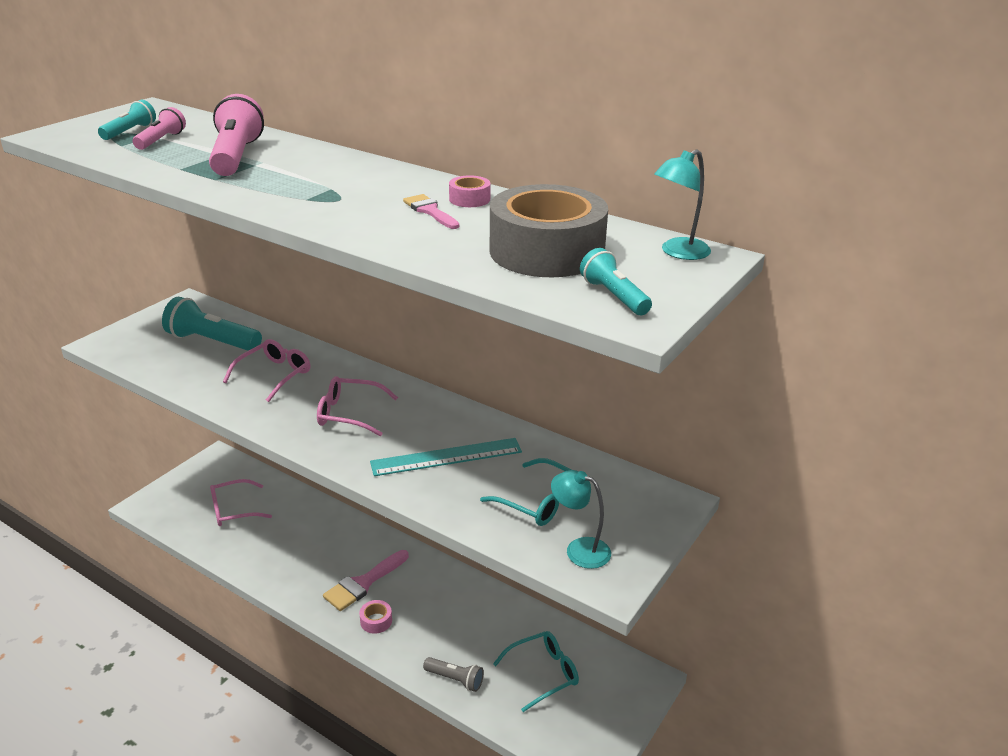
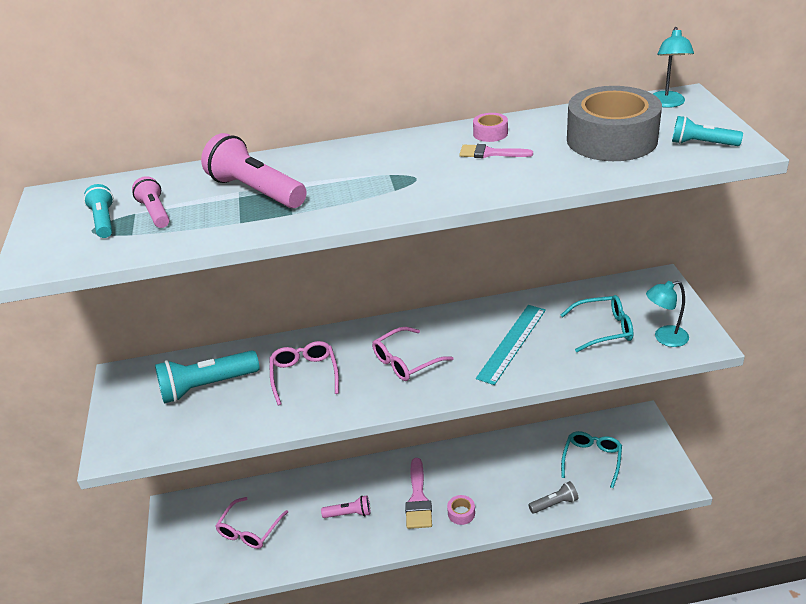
camera: 40 degrees left, 5 degrees up
(305, 552) = (349, 514): none -> pink flashlight

